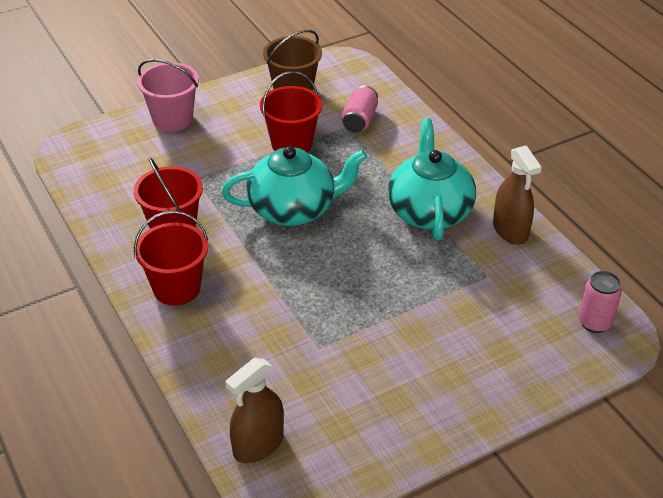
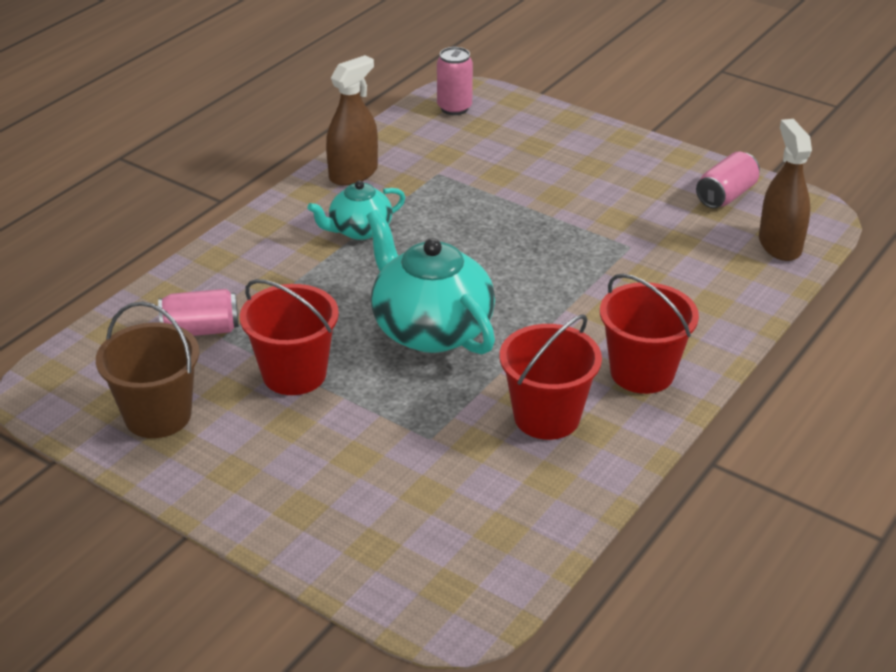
camera: 115 degrees left, 5 degrees down
(172, 119) = (305, 521): pink bucket -> none
(258, 444) = (779, 245): brown spray bottle -> brown spray bottle turned 120 degrees counterclockwise
(351, 447) = (726, 195): none -> pink can
(429, 211) = (359, 230): turquoise teapot -> turquoise teapot, size x0.57

